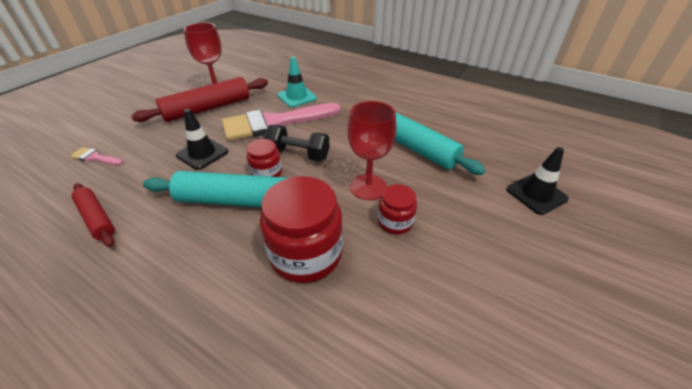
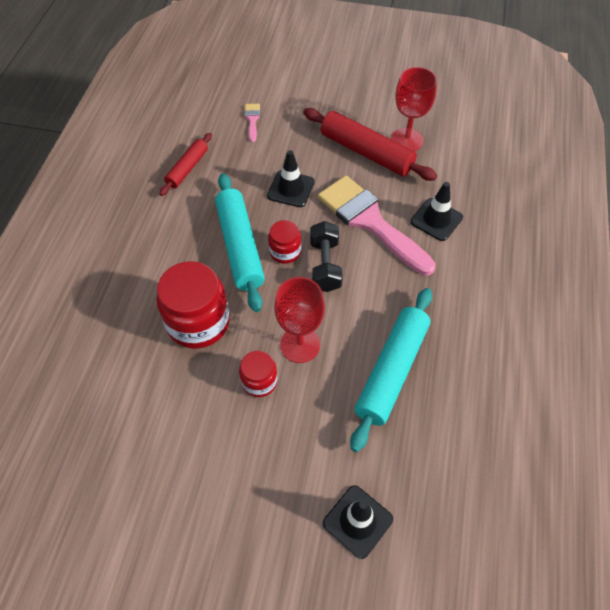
camera: 70 degrees right, 15 degrees up
(297, 97) = (436, 219): turquoise traffic cone -> black traffic cone

